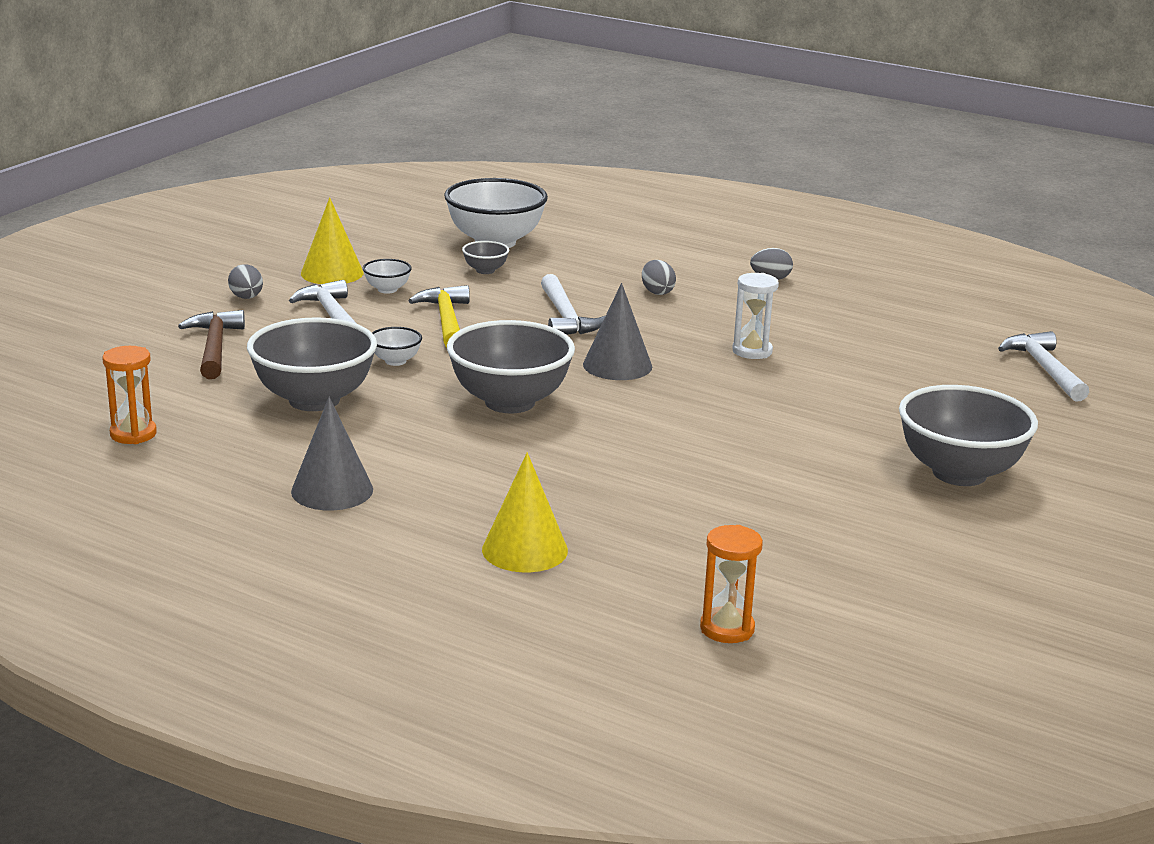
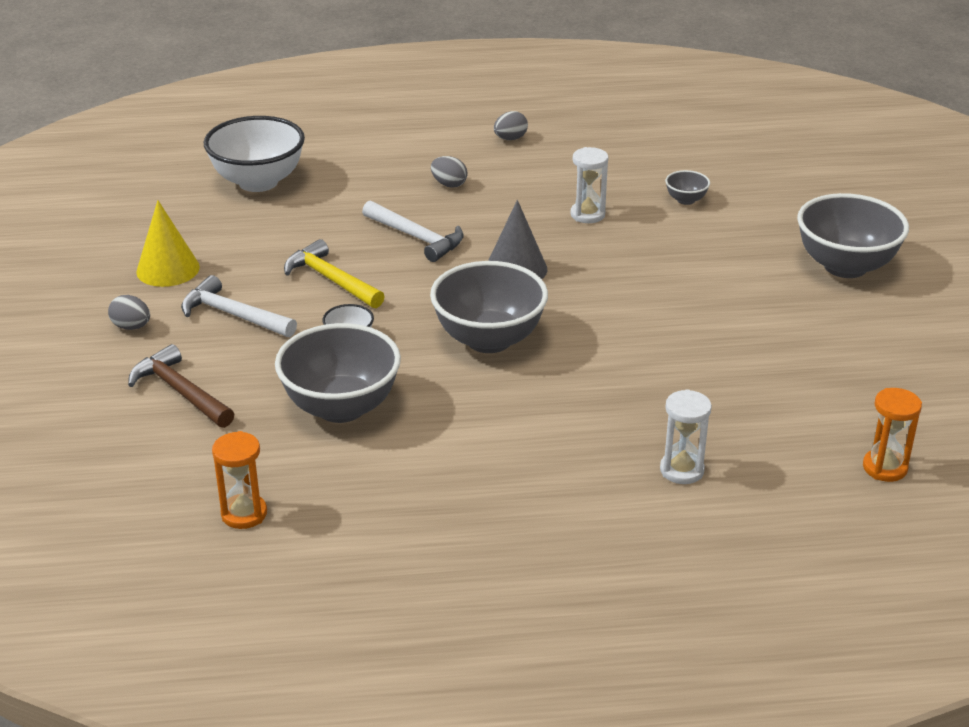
camera: 35 degrees left, 10 degrees up
(332, 490) = (479, 488): grey cone -> none
(387, 289) = (239, 268): white bowl -> none
(485, 270) = (291, 215): grey bowl -> grey bowl (686, 200)
(524, 550) = (682, 470): yellow cone -> white hourglass
(1044, 369) = (781, 152): white hammer -> none

